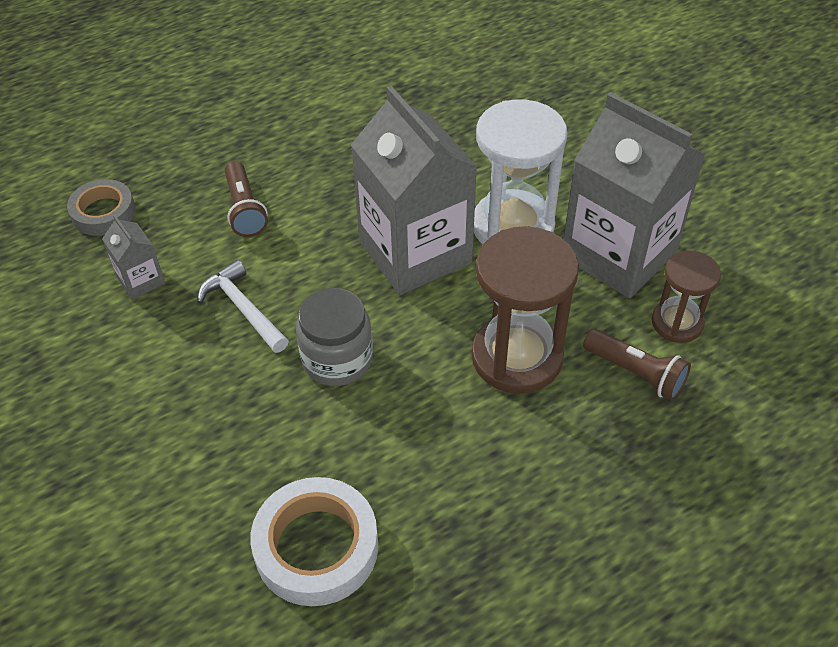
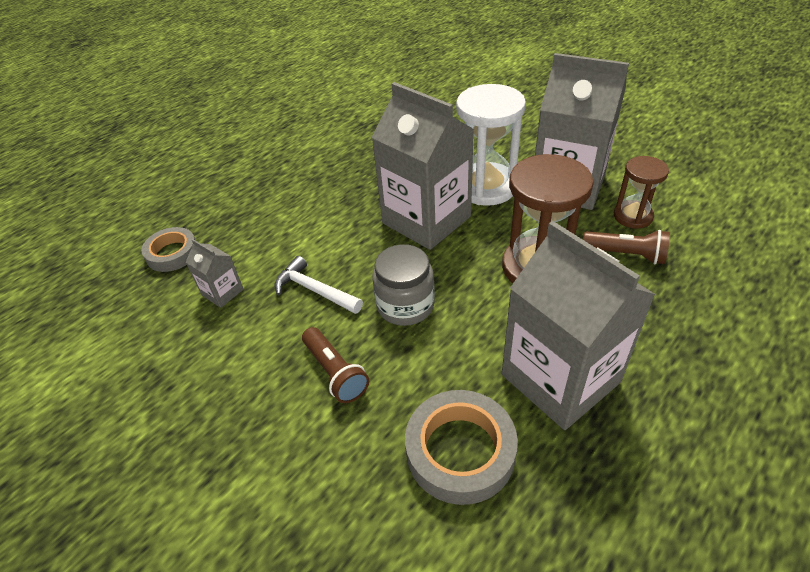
camera: 15 degrees left, 5 degrees down
(245, 209) = (285, 224): brown flashlight -> brown flashlight (335, 372)
(316, 547) = (460, 451): white tape -> grey tape
(467, 502) = (560, 378): none -> grey carton

